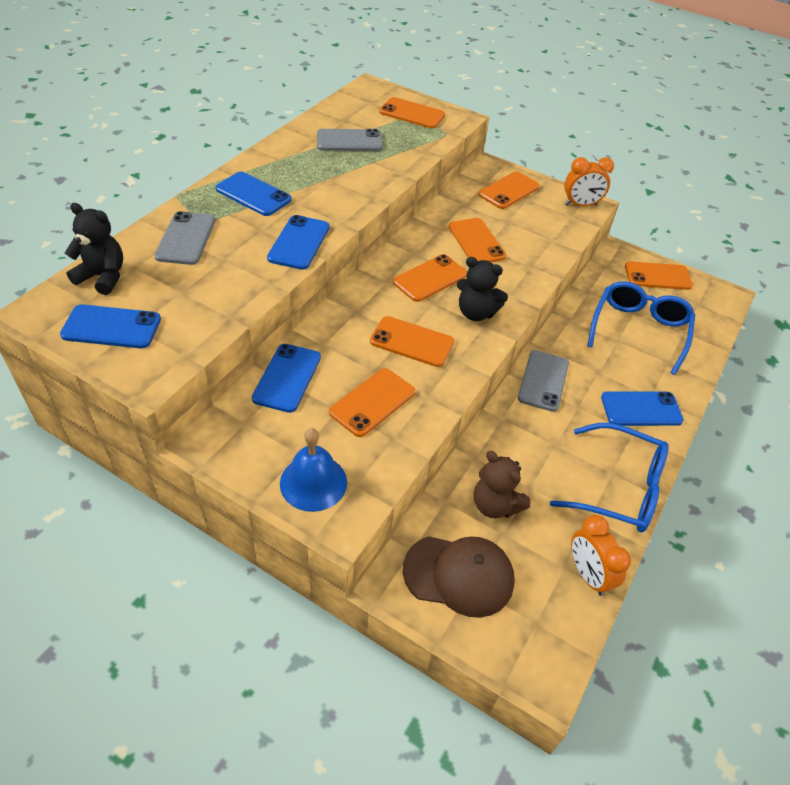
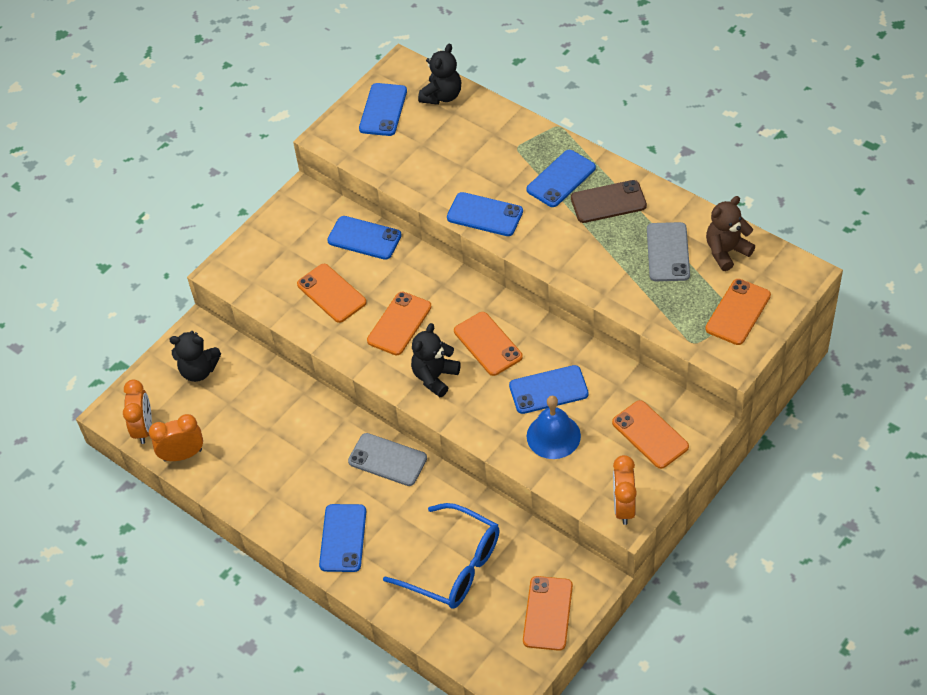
camera: 105 degrees right, 5 degrees up
(186, 238) = (492, 139): grey phone -> none
(287, 169) = (608, 202): none -> brown phone
(313, 482) = (259, 257): blue bell -> blue bell (553, 436)
(459, 575) = (199, 370): brown cap -> black teddy bear
(476, 241) = (548, 390): orange phone -> blue phone
(495, 505) = (255, 401): brown teddy bear -> brown teddy bear (726, 251)
(560, 630) = (144, 428): none -> orange clock
(618, 488) = (257, 496): blue glasses -> none

